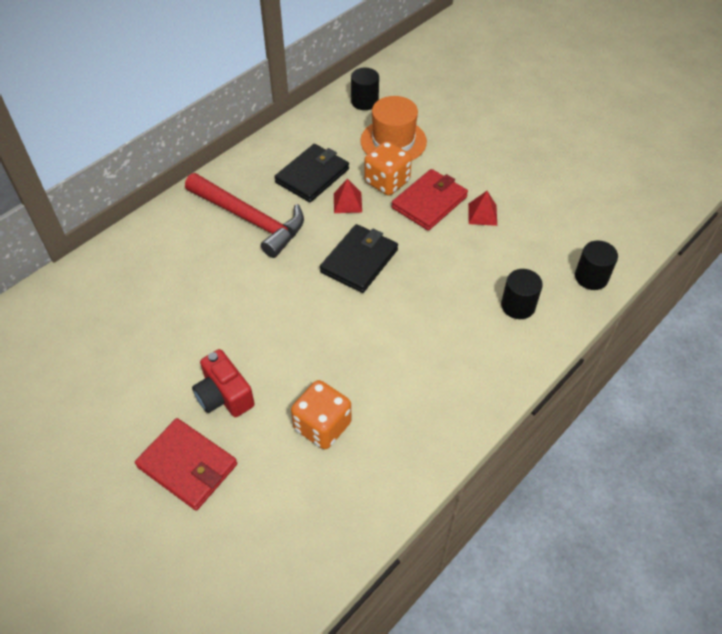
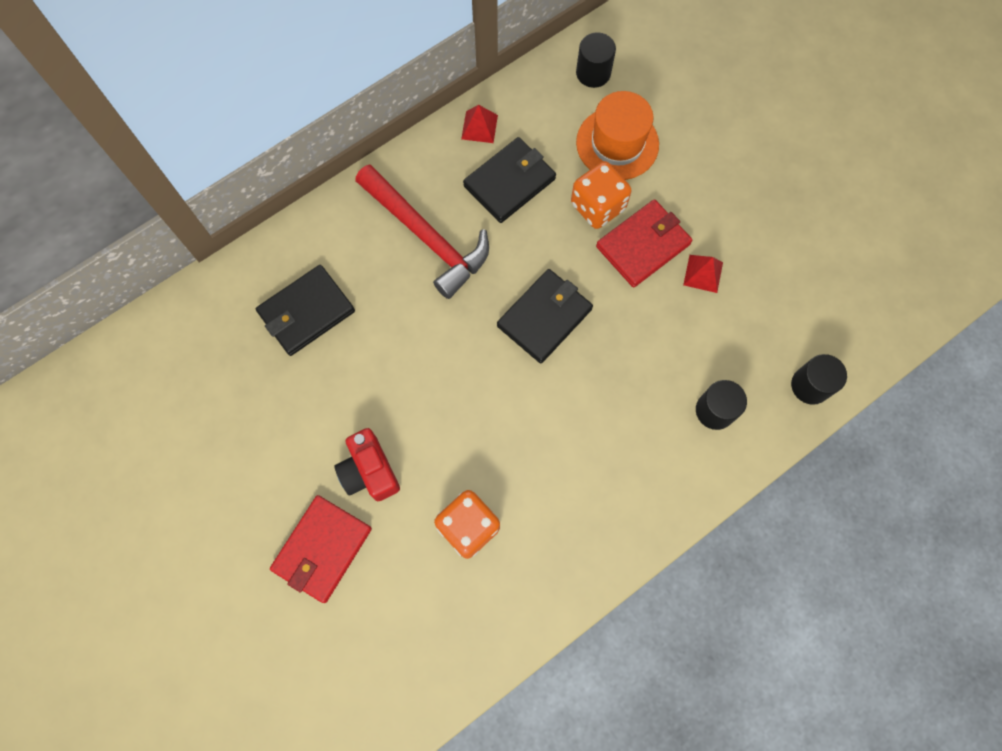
camera: 10 degrees right, 20 degrees up
(152, 285) = (306, 312): none -> black wallet
(187, 466) = (322, 549): red wallet -> red wallet turned 75 degrees clockwise
(347, 202) = (545, 230): red pyramid -> red pyramid (479, 127)

